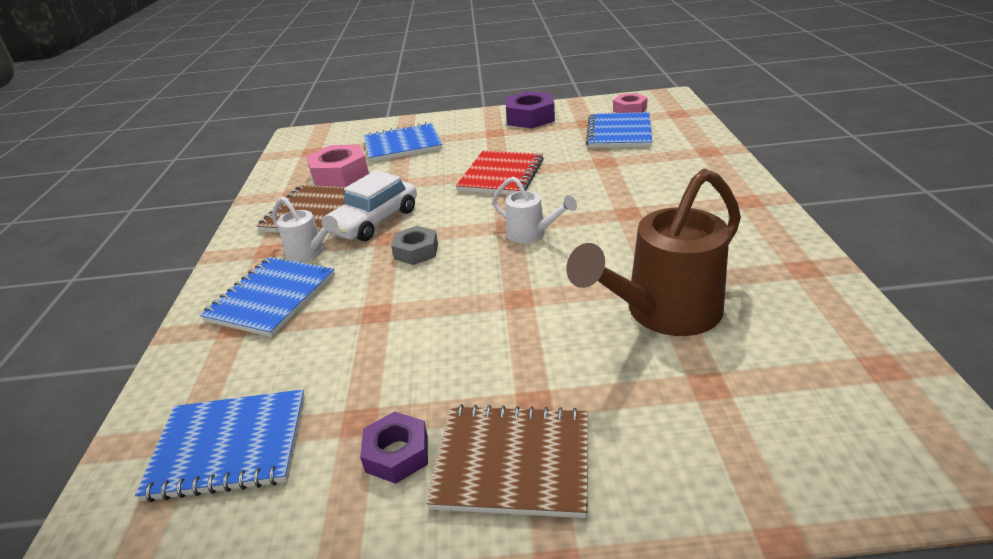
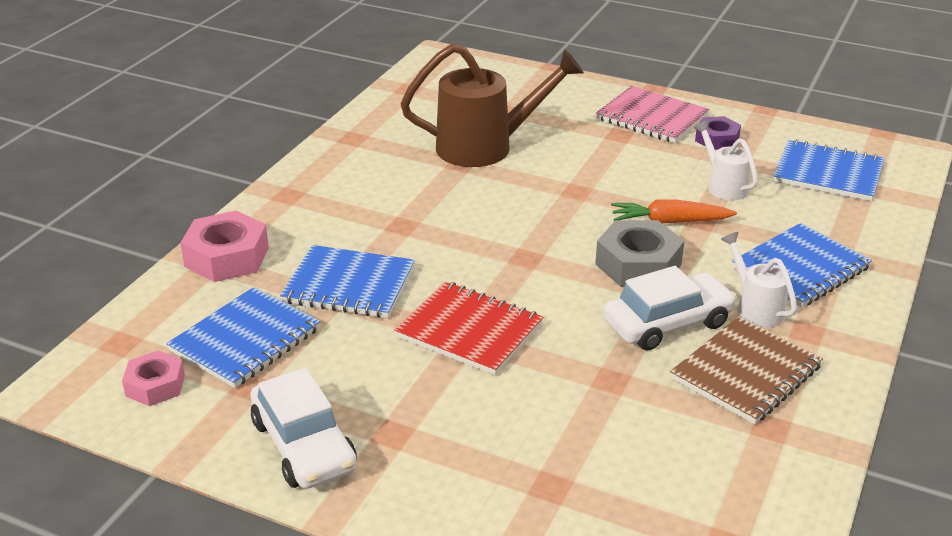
camera: 155 degrees left, 0 degrees up
(340, 174) = (688, 440): pink nut -> pink nut (227, 257)
(402, 145) = (556, 474): blue notebook -> blue notebook (349, 285)
(407, 299) = (669, 222): none -> orange carrot
(416, 251) = (638, 264): grey nut -> grey nut, size x1.61
(501, 175) = (469, 331): red notebook -> red notebook turned 75 degrees clockwise
(512, 462) = (652, 118): brown notebook -> pink notebook
(530, 118) = (304, 445): purple nut -> white car
(531, 234) = (514, 239): white watering can -> white watering can (724, 186)

